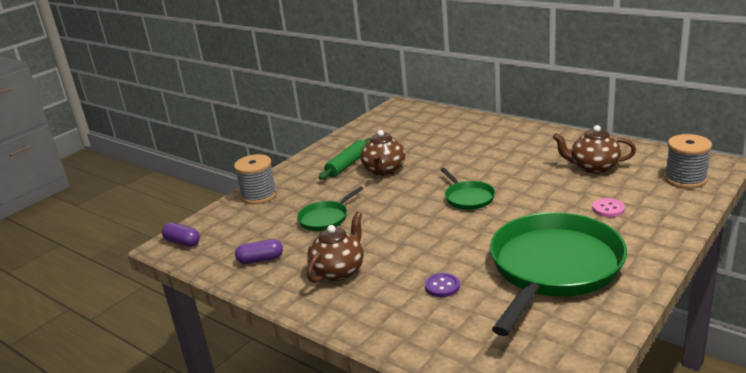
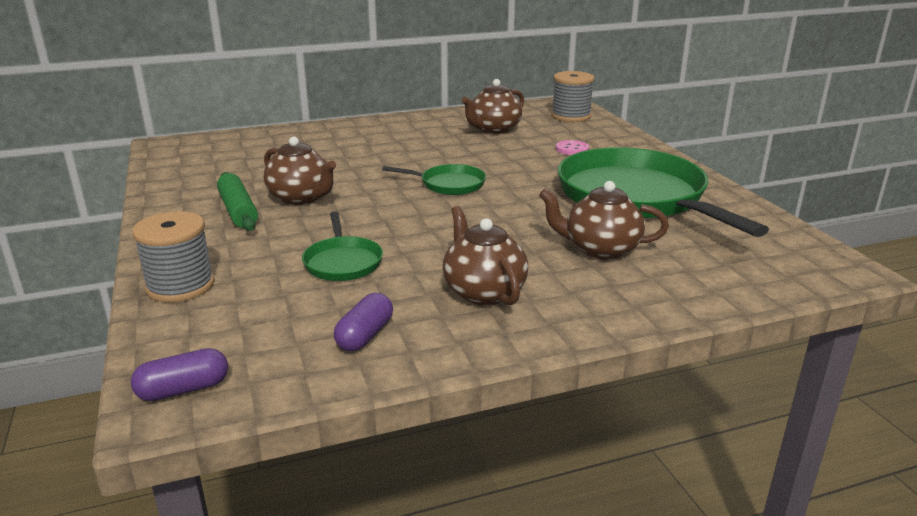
camera: 60 degrees left, 0 degrees up
(442, 286) = (600, 249): purple button -> brown teapot

